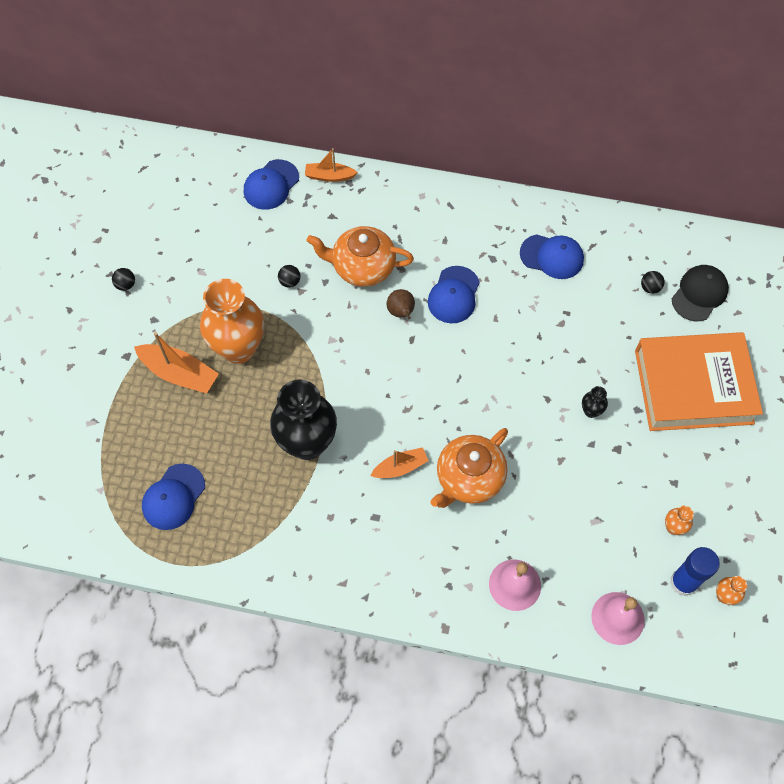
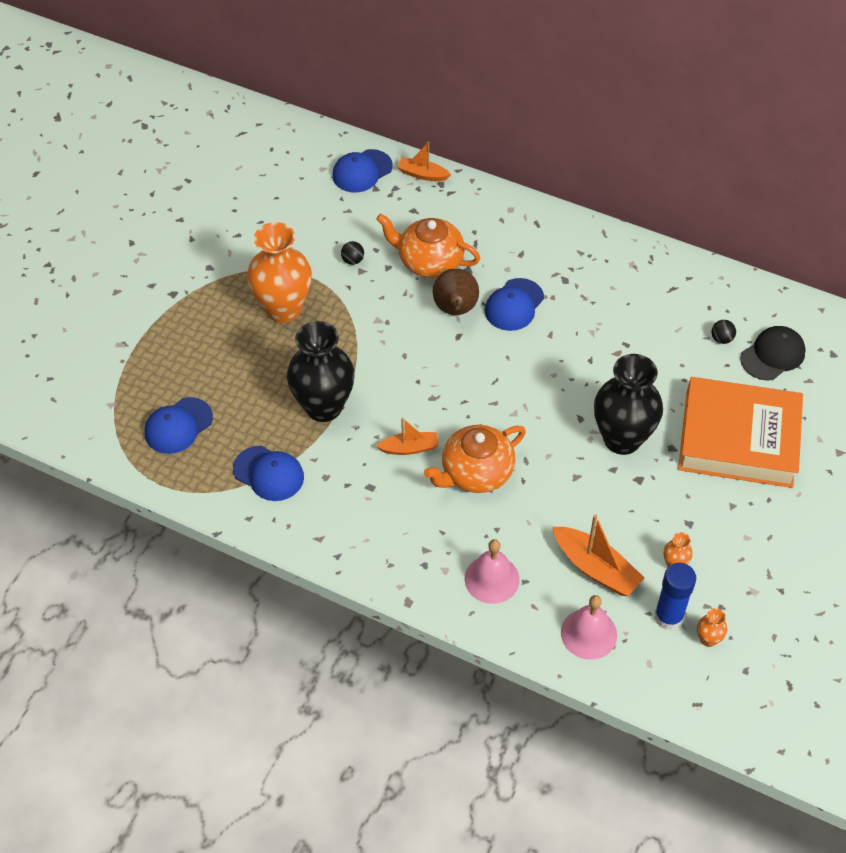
camera: 15 degrees right, 10 degrees down
(126, 285) = (192, 231): black ball -> none
(179, 373) = (219, 319): orange boat -> orange boat (596, 568)
(401, 312) = (455, 310): brown pear -> brown pear, size x1.56
(552, 256) = (627, 290): blue cap -> blue cap (269, 473)
(591, 411) = (622, 439): black vase -> black vase, size x2.48

